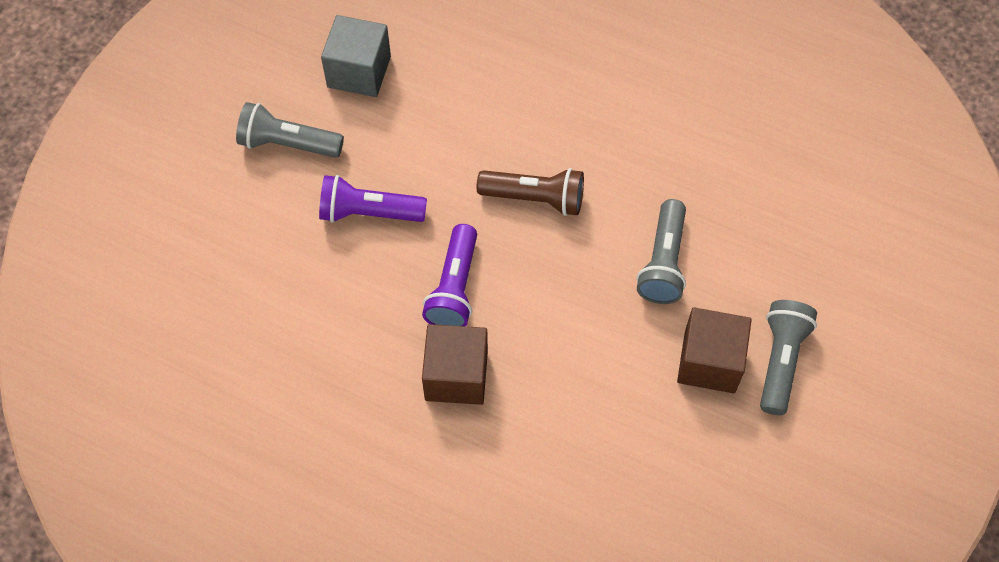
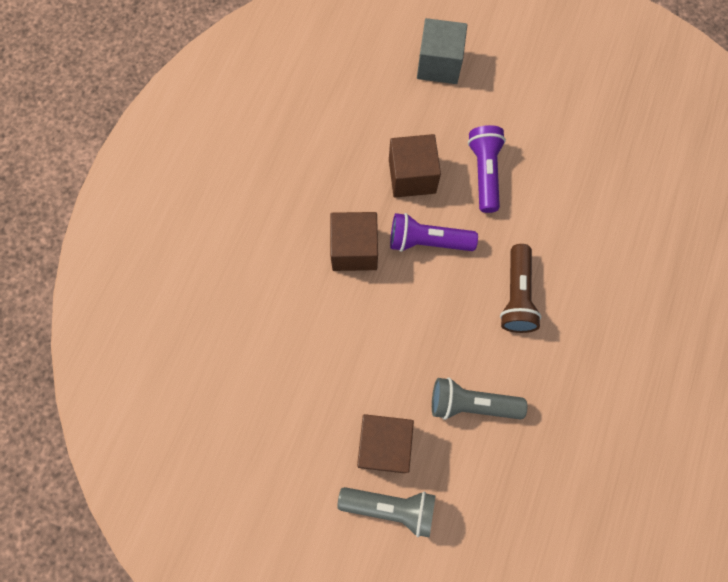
camera: 85 degrees right, 10 degrees up
(288, 144) = (536, 109): grey flashlight -> none
(359, 71) = (612, 150): grey cube -> grey cube (439, 64)
(361, 297) = (412, 176): none -> brown cube

